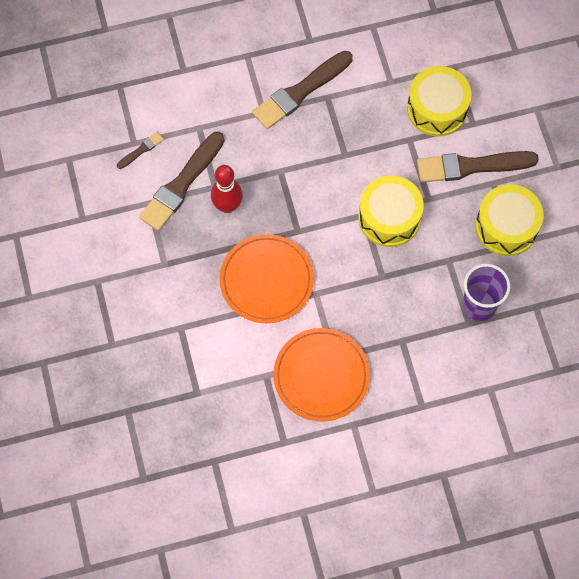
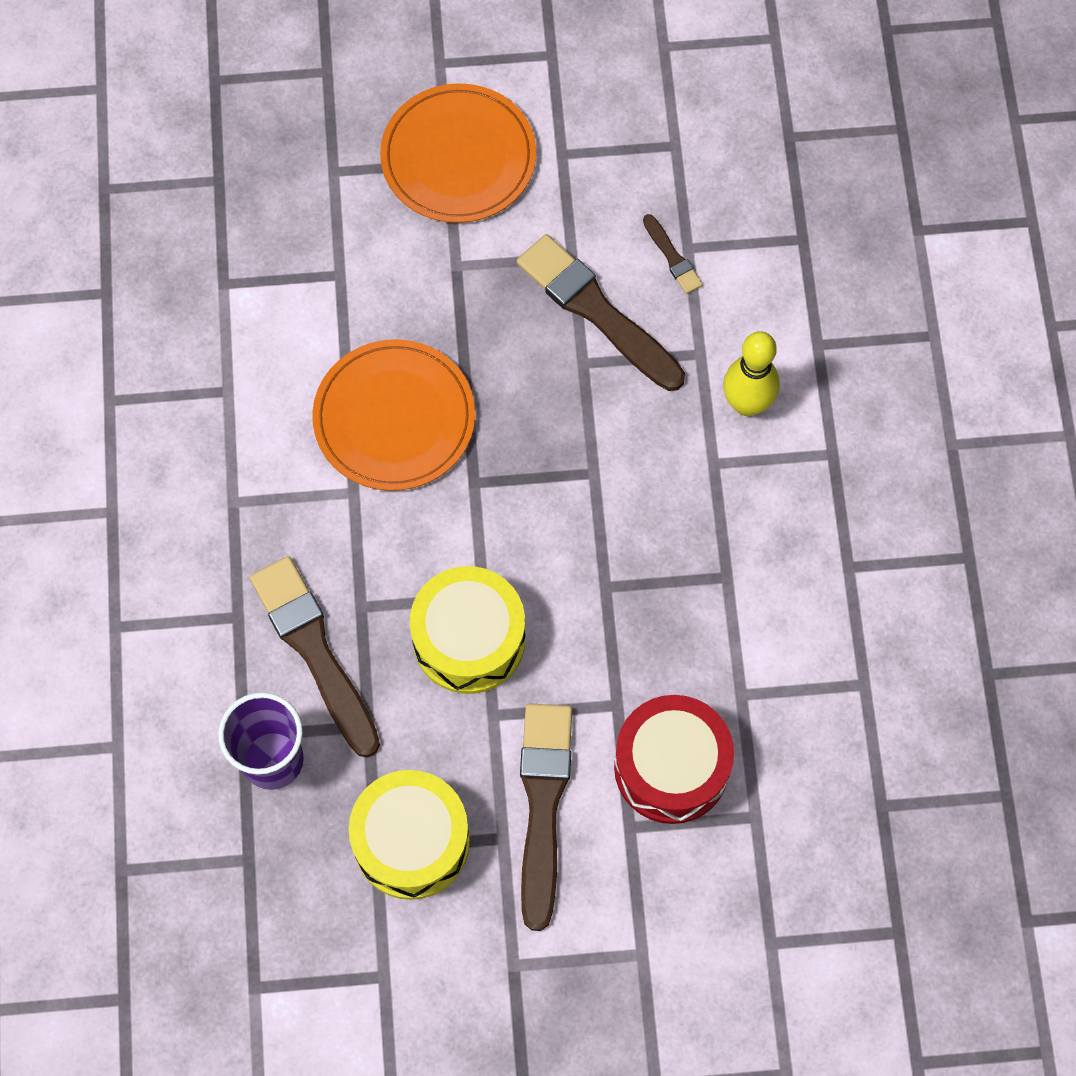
camera: 100 degrees right, 0 degrees up
(225, 100) = (747, 403): none -> yellow bowling pin
(227, 206) = (543, 377): red bowling pin -> none
(300, 91) = (745, 533): brown brush -> brown brush (315, 651)
(321, 375) = (207, 476): orange plate -> orange plate (458, 157)
(437, 109) = (671, 767): yellow drum -> red drum

